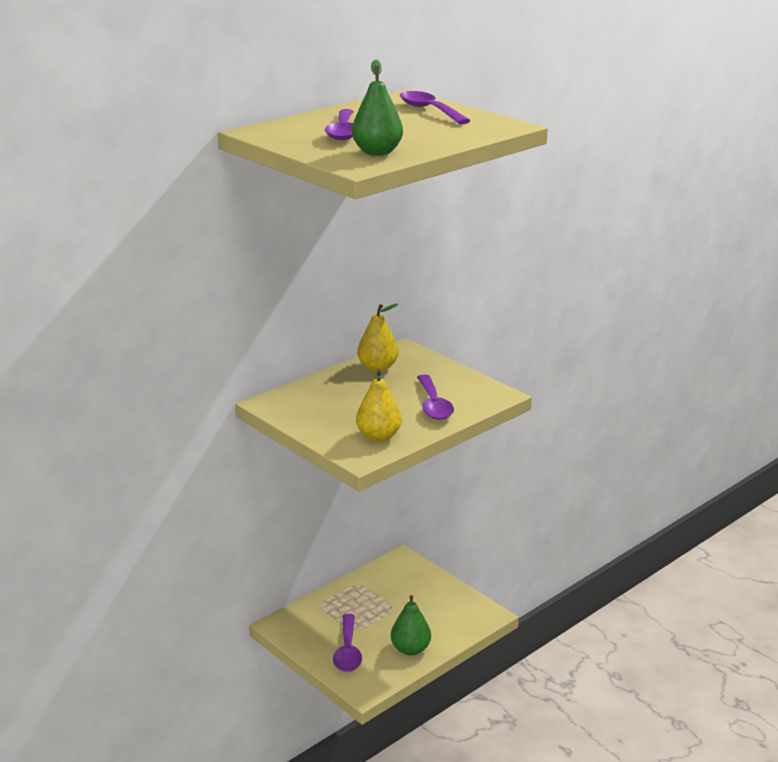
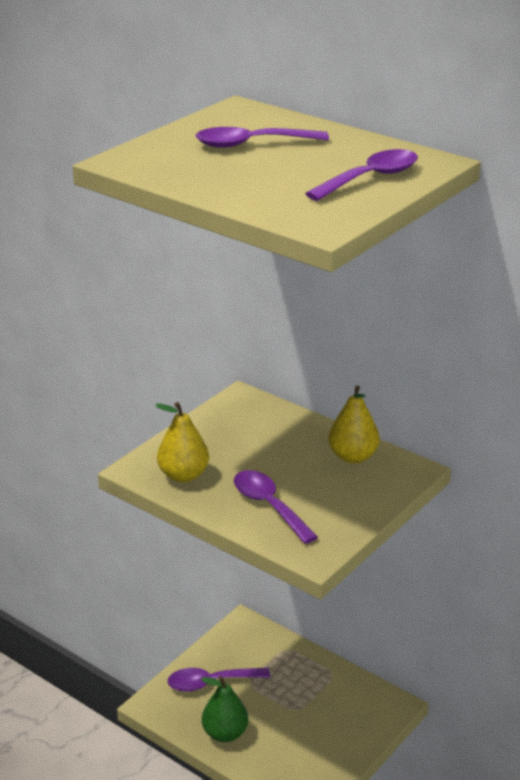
camera: 80 degrees right, 5 degrees up
(377, 152) = (173, 165): green pear -> none
(433, 405) = (269, 506): purple spoon -> purple spoon turned 75 degrees clockwise

